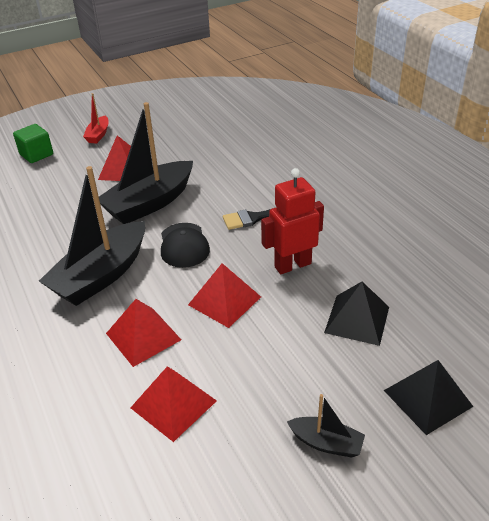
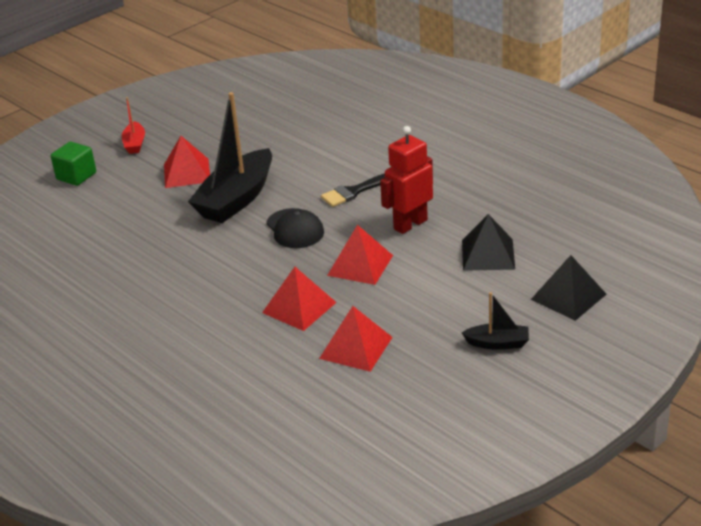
camera: 15 degrees left, 5 degrees down
(101, 275) = (227, 270): black boat -> none

